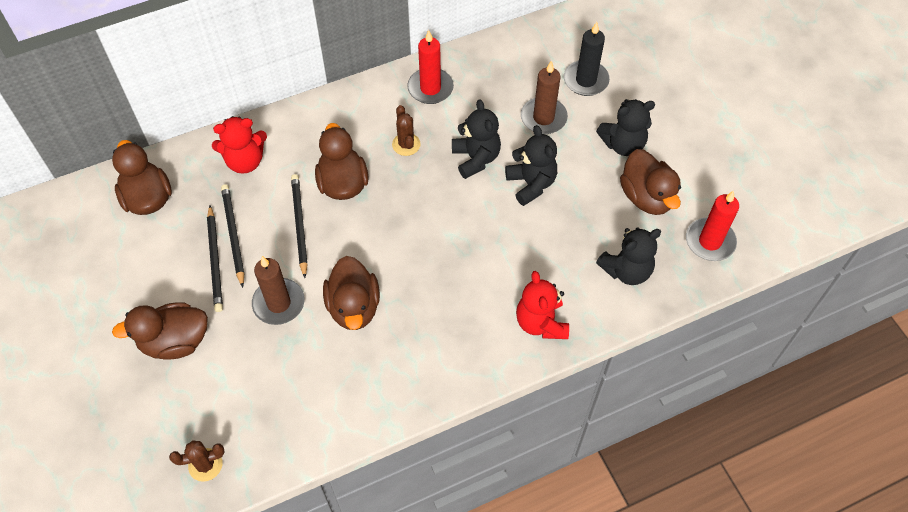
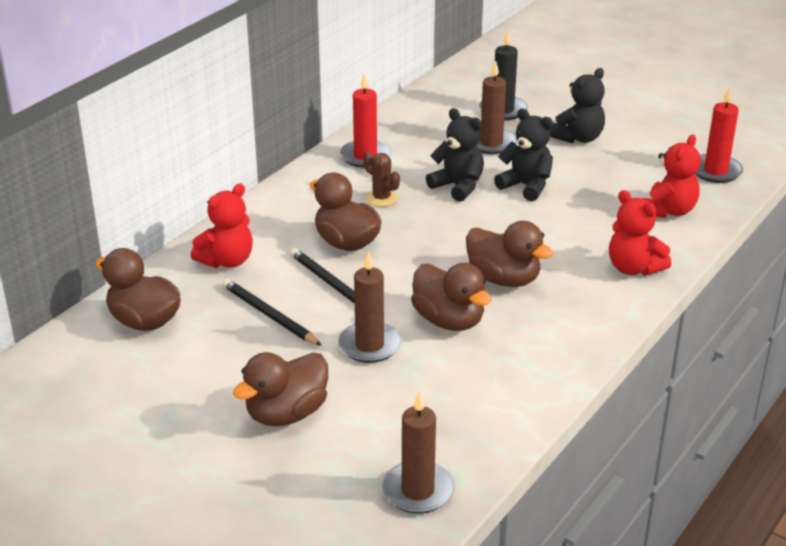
camera: 30 degrees left, 25 degrees down
(205, 465) = (417, 491): brown cactus -> brown candle
(215, 260) = (269, 340): black pencil -> none
(626, 270) = (668, 211): black teddy bear -> red teddy bear
(646, 197) = (634, 162): brown duck -> brown duck (503, 279)

